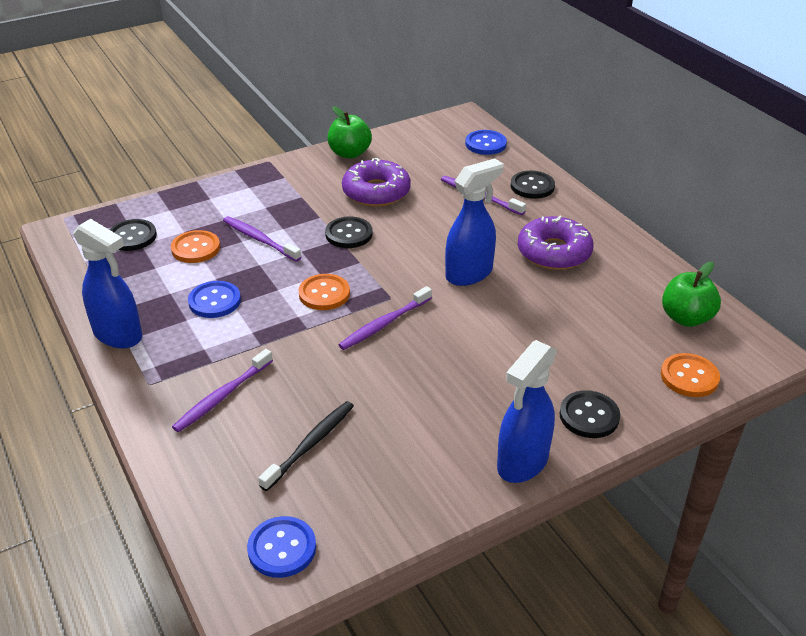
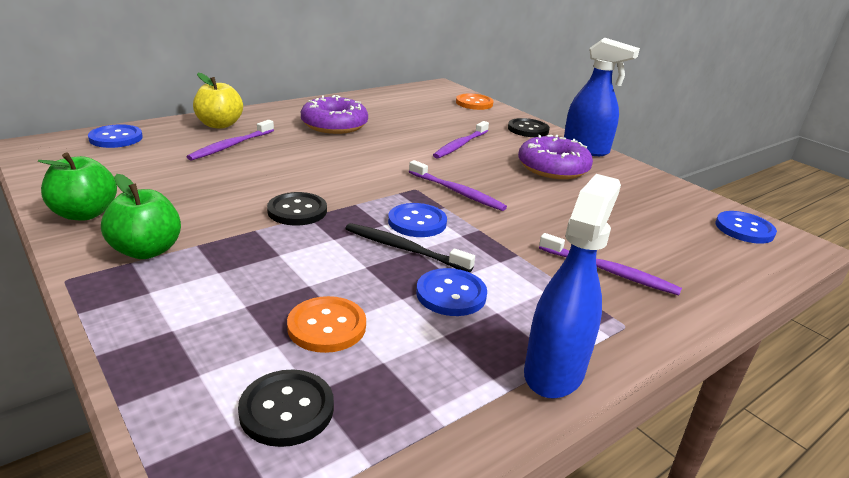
camera: 100 degrees left, 10 degrees down
(259, 239) = (304, 271): purple toothbrush -> purple toothbrush (460, 145)
(311, 444) = (632, 222): black toothbrush -> black toothbrush (403, 248)
(324, 294) = (417, 222): orange button -> blue button
(376, 192) = (202, 196): purple donut -> purple donut (553, 168)
(469, 273) = (370, 155): blue spray bottle -> none
(532, 186) = (219, 125): black button -> yellow apple
(686, 318) = (413, 98): green apple -> green apple (147, 250)

